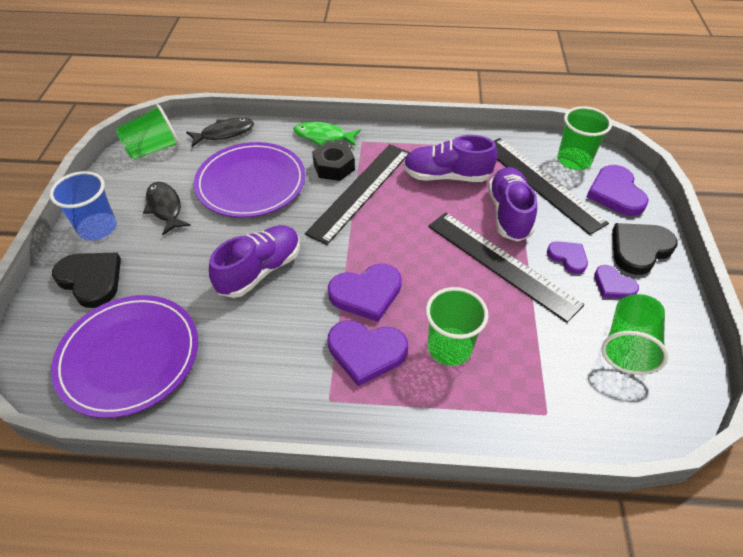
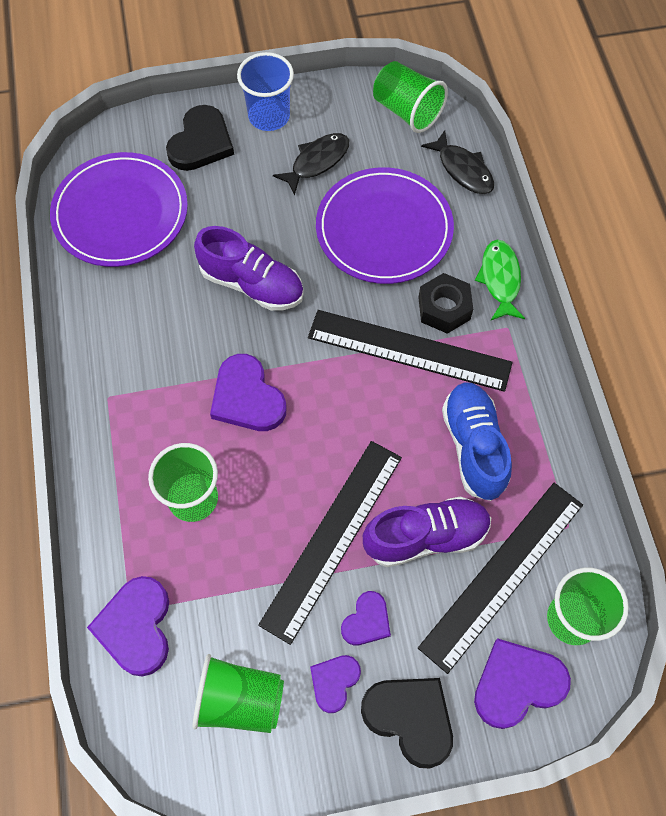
camera: 75 degrees right, 15 degrees up
(366, 352) = (170, 416): purple heart -> purple heart (136, 627)
(446, 176) = (474, 447): purple shoe -> blue shoe

